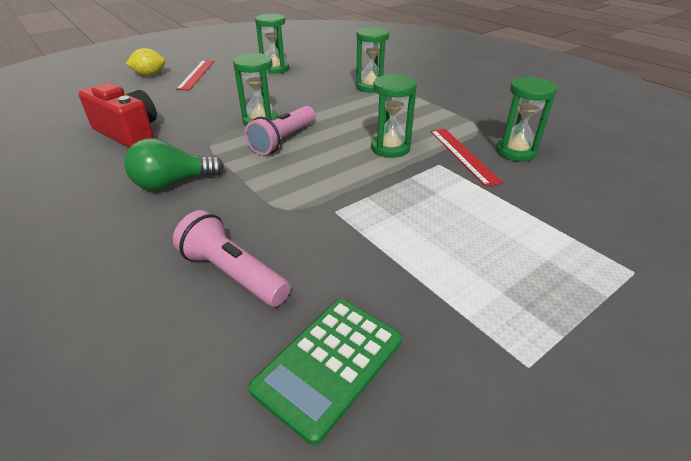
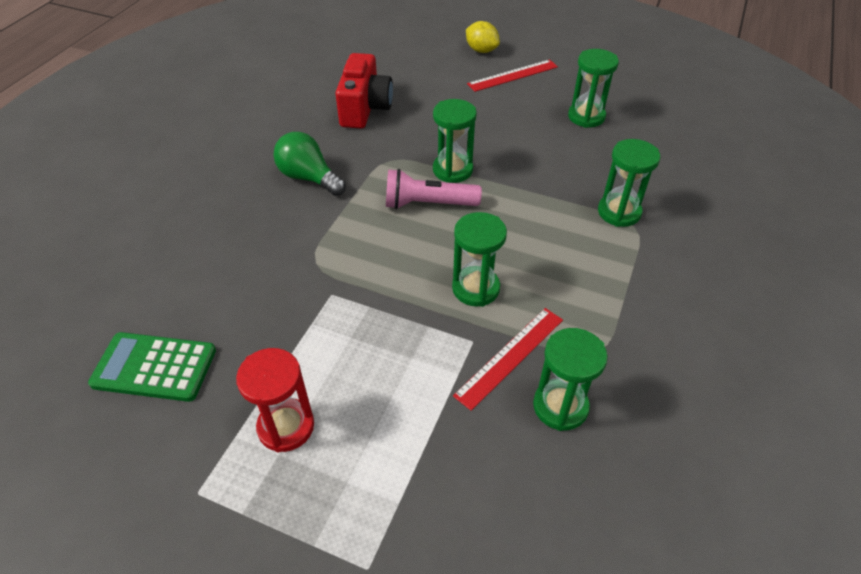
camera: 60 degrees right, 10 degrees up
(233, 273) = (219, 272): pink flashlight -> none
(472, 279) = (286, 427): none -> red hourglass

